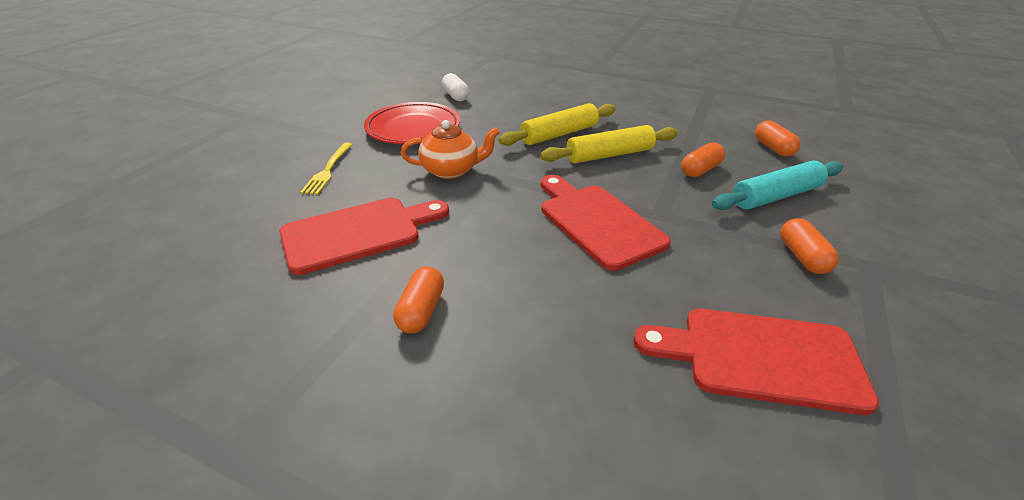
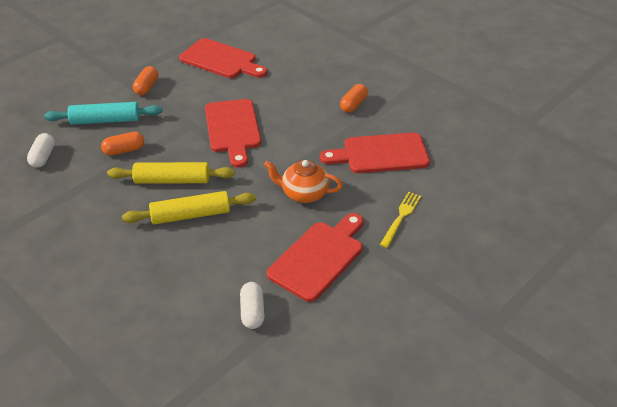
camera: 160 degrees left, 5 degrees up
(413, 129) = (318, 257): red plate -> red cutting board
(773, 148) = (43, 157): orange capsule -> white capsule

